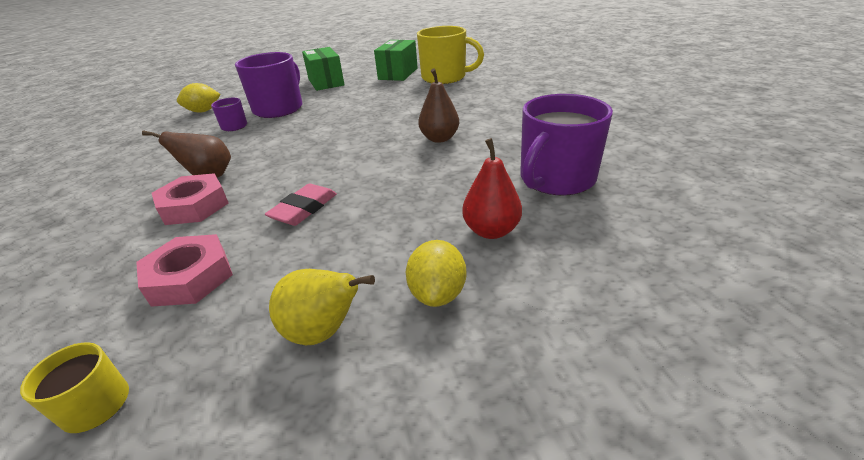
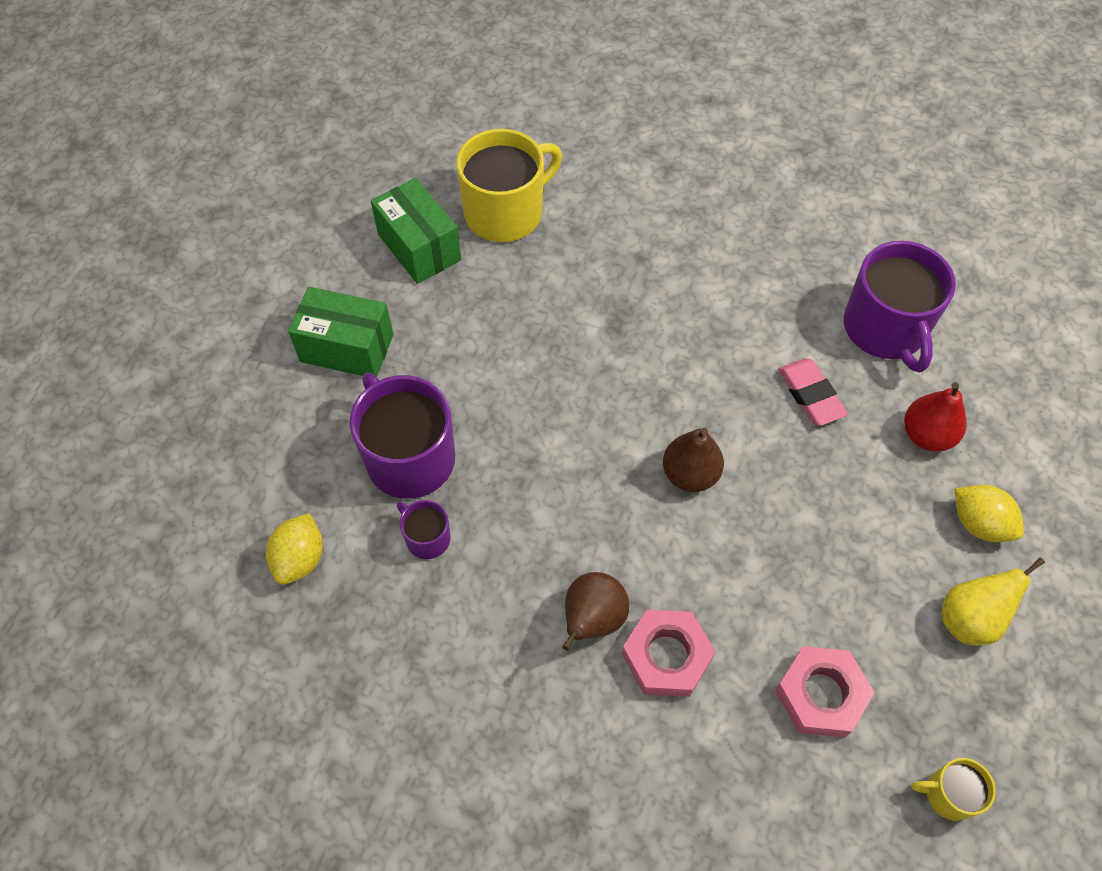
camera: 55 degrees left, 25 degrees up
(304, 209) = (765, 555): pink eraser -> pink eraser (810, 395)
(439, 138) = (709, 351): brown pear -> brown pear (690, 474)

